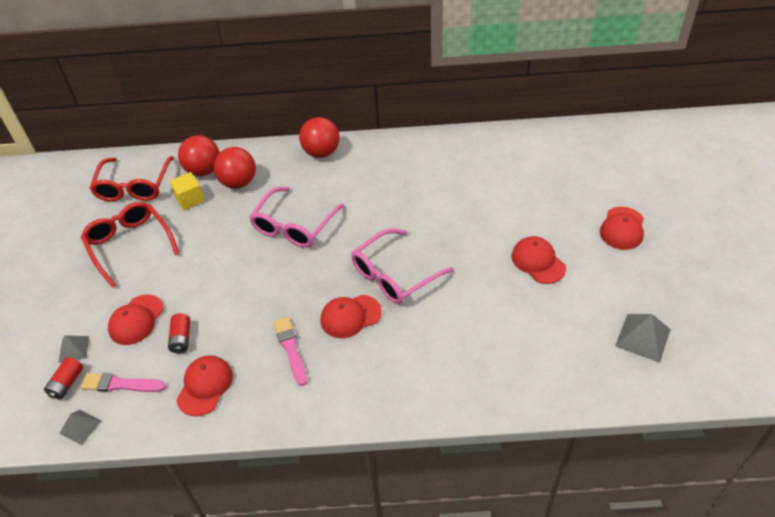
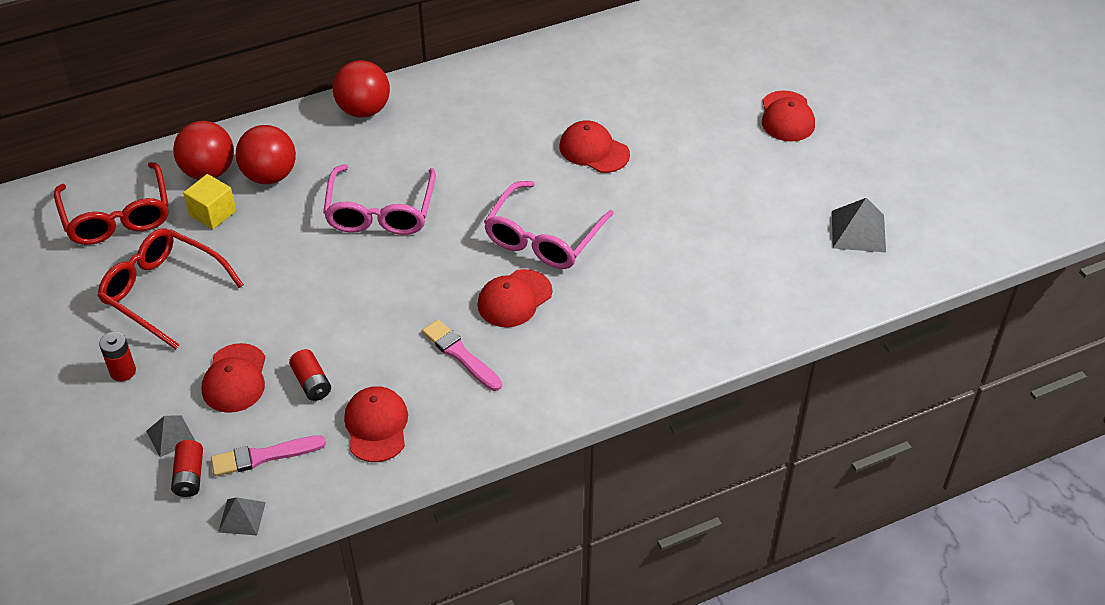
camera: 25 degrees left, 0 degrees up
(74, 293) = (123, 371): none -> red battery
(538, 262) = (707, 179): red cap -> red cap (594, 150)

